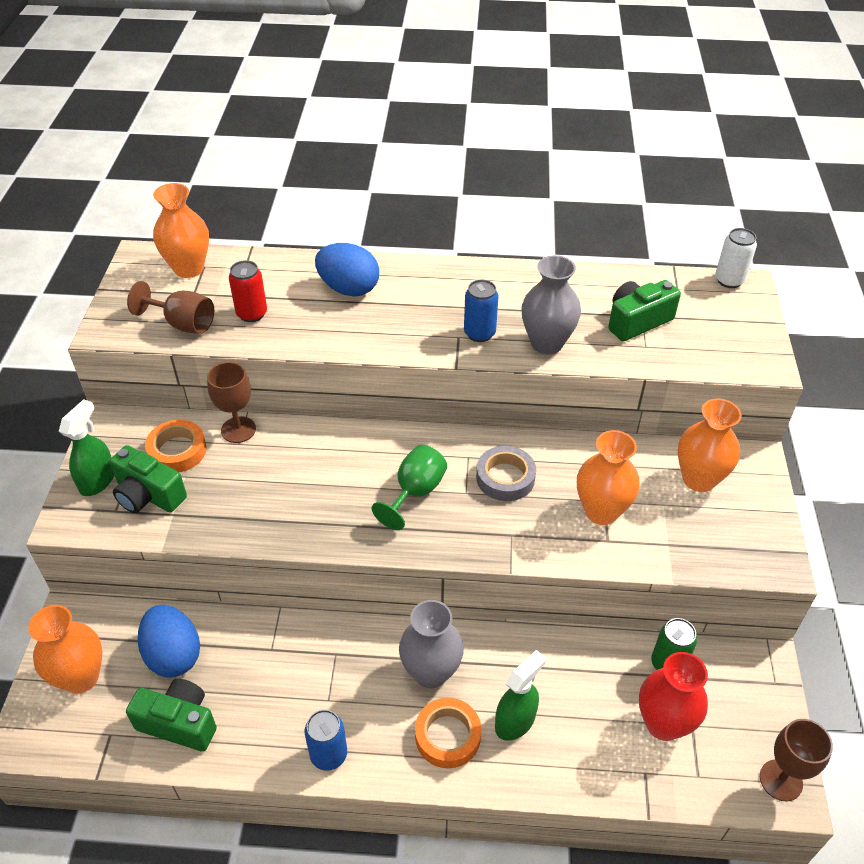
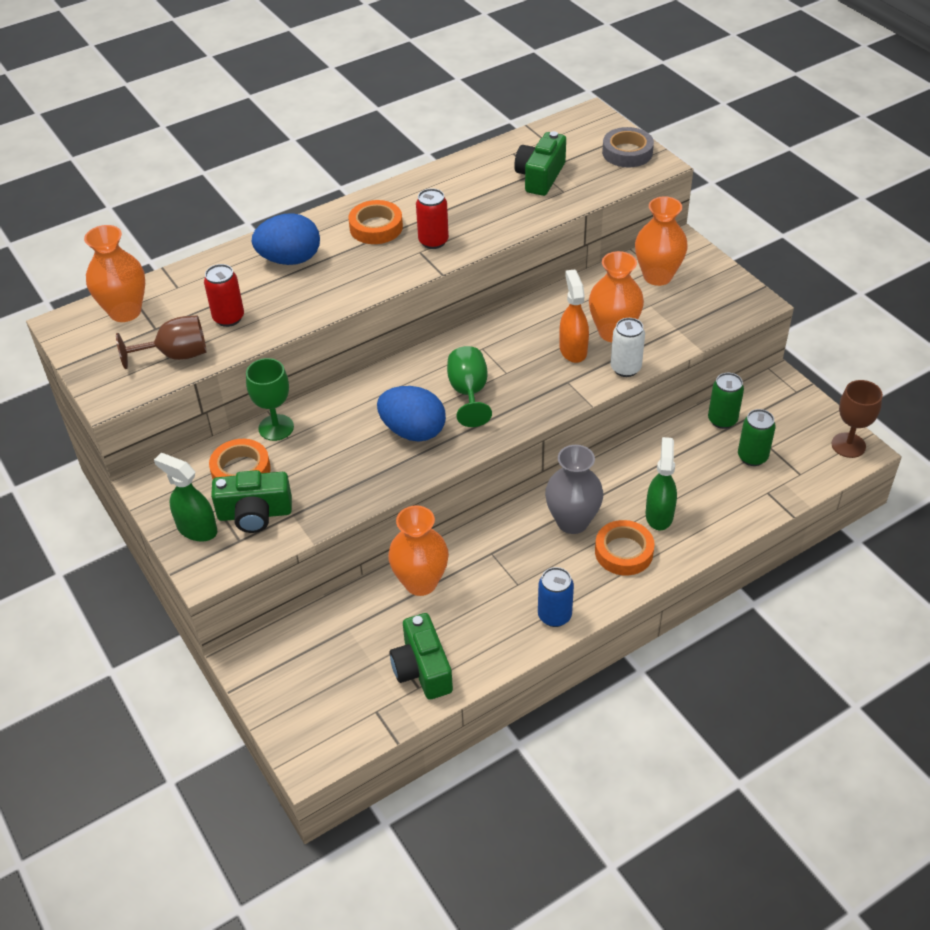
camera: 35 degrees left, 0 degrees up
(81, 677) = (307, 692): orange vase -> orange vase (420, 582)
(98, 480) = (196, 529): green spray bottle -> green spray bottle turned 45 degrees counterclockwise
(173, 655) = (366, 631): blue egg -> blue egg (413, 431)
(179, 723) = (422, 669): green camera -> green camera turned 90 degrees counterclockwise
(238, 430) = (276, 427): brown goblet -> green goblet
(445, 296) = (376, 227): none -> orange tape
(479, 333) = (433, 241): blue can -> red can
(505, 478) = (524, 347): grey tape -> grey tape (627, 152)
(546, 343) = (491, 224): grey vase -> none
(546, 506) = (573, 350): none -> orange spray bottle
(663, 723) = (752, 457): red vase -> green can
(729, 280) = (575, 117): white can -> white can (625, 368)

